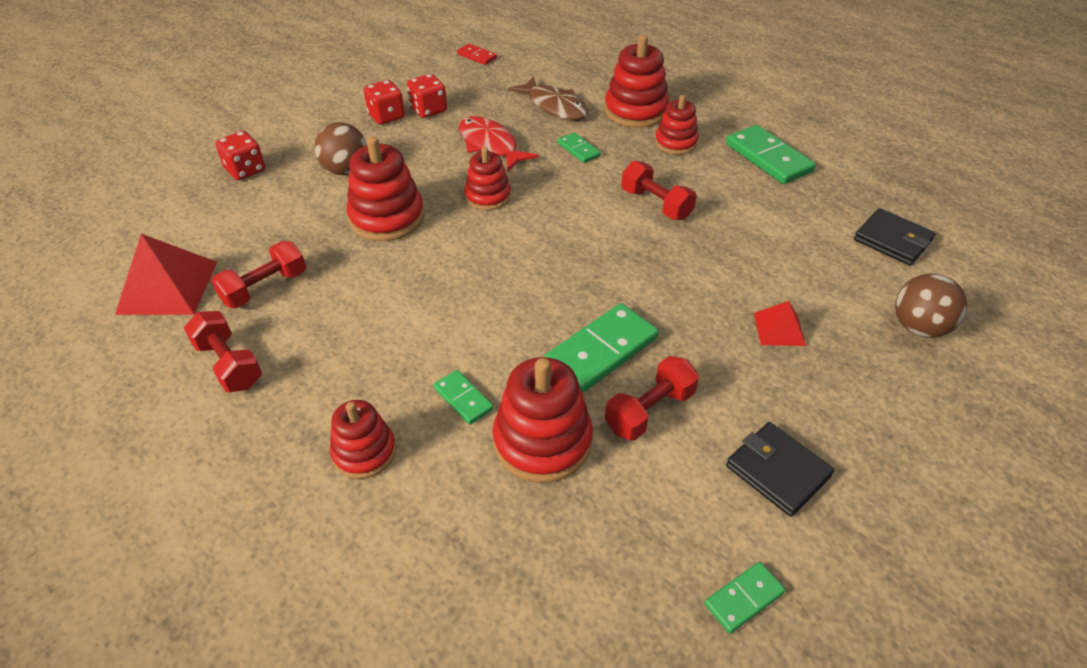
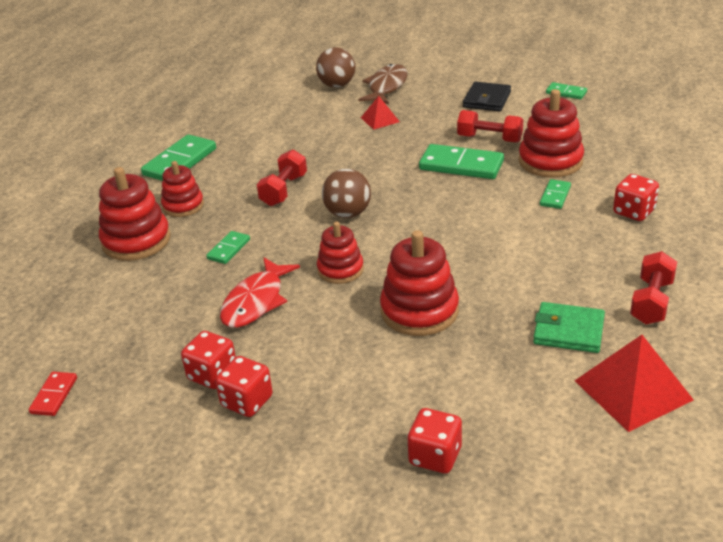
camera: 115 degrees left, 10 degrees down
(265, 288) = (568, 331): red dumbbell -> green wallet
(346, 170) = (372, 376): brown ball -> brown ball (348, 213)
(364, 452) = (633, 212): red stacking toy -> red dice
(554, 106) = (154, 290): brown fish -> brown fish (386, 87)
(892, 240) = (255, 103): black wallet -> none

